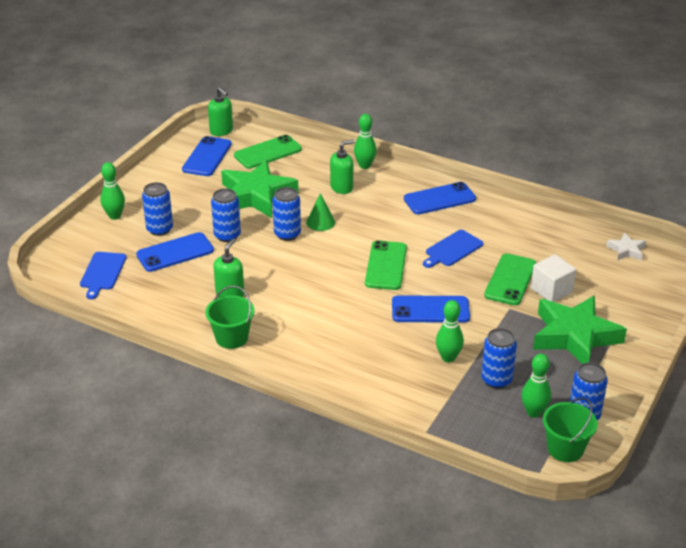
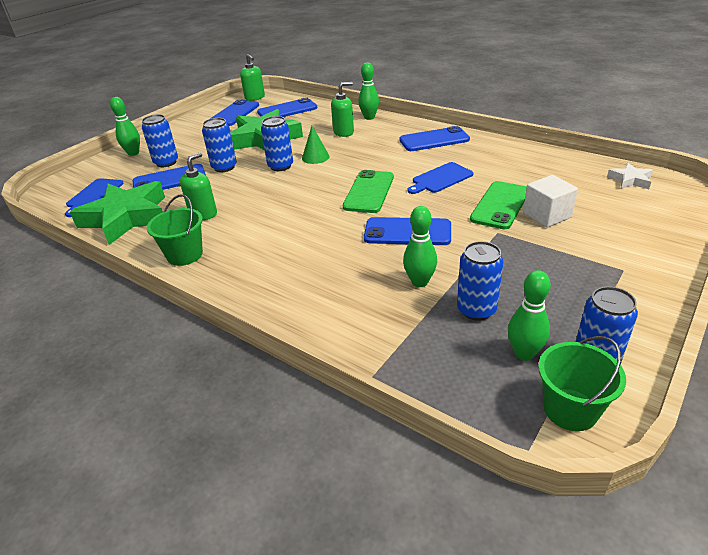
camera: 10 degrees right, 0 degrees up
(268, 152) = (287, 110): green phone -> blue phone
(574, 336) = (576, 262): green star -> green star (126, 218)

